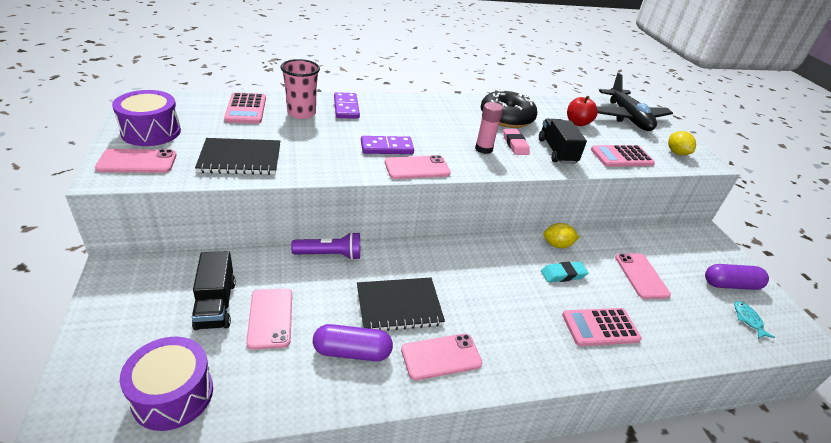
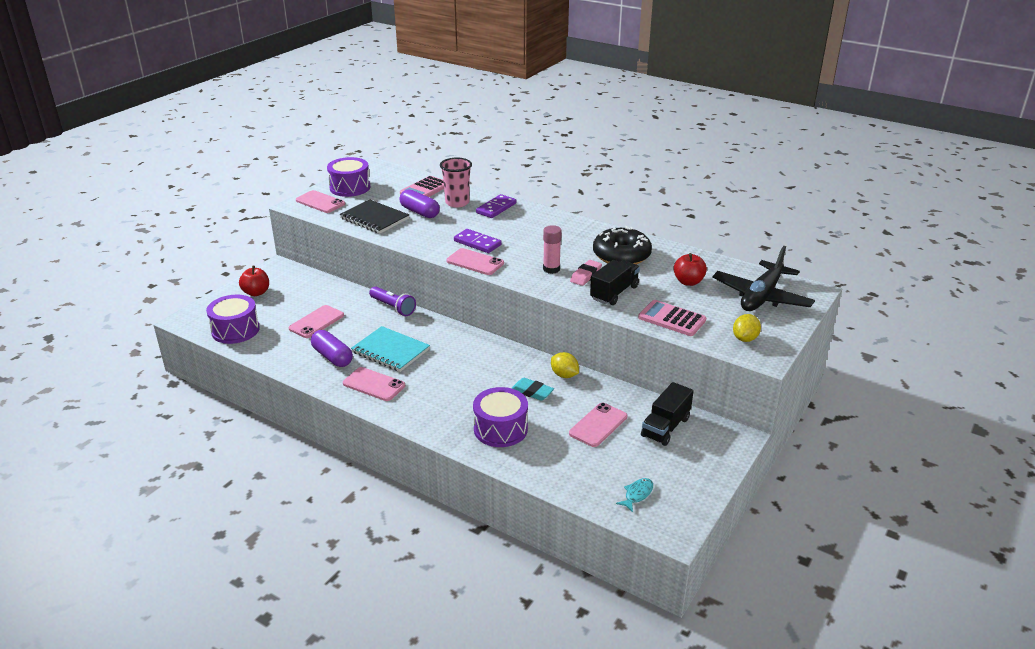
camera: 50 degrees right, 5 degrees down
(131, 322) = (256, 293): none -> red apple
(215, 304) = (300, 303): black truck -> black truck (665, 427)
(399, 306) = (390, 351): black notebook -> turquoise notebook
(600, 327) = (500, 429): pink calculator -> purple drum
(730, 285) = (674, 472): purple capsule -> purple capsule (420, 212)

